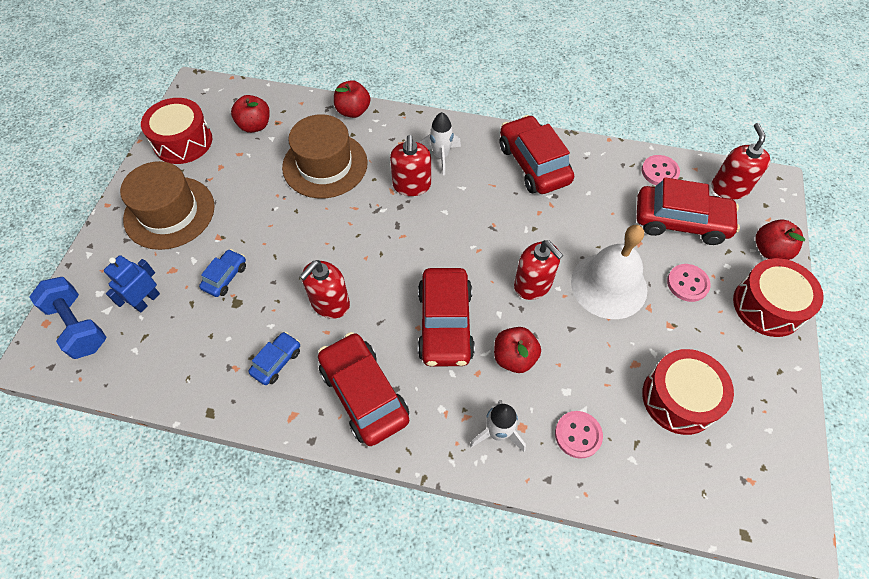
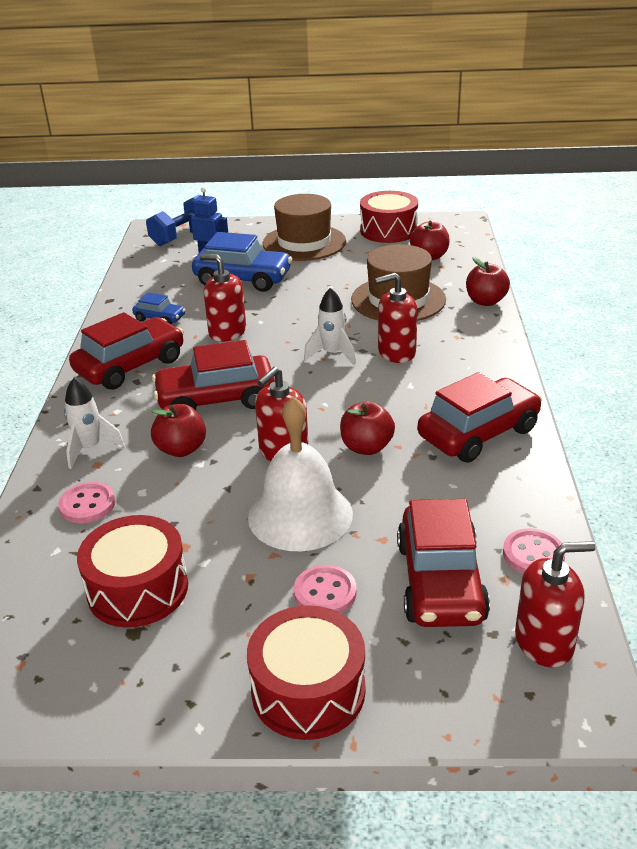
camera: 80 degrees right, 25 degrees down
(225, 277) = (243, 279): blue car -> blue car, size x1.98
(441, 156) = (451, 364): white rocket -> white rocket (332, 354)
(770, 250) = (425, 697): red apple -> red apple (366, 447)

